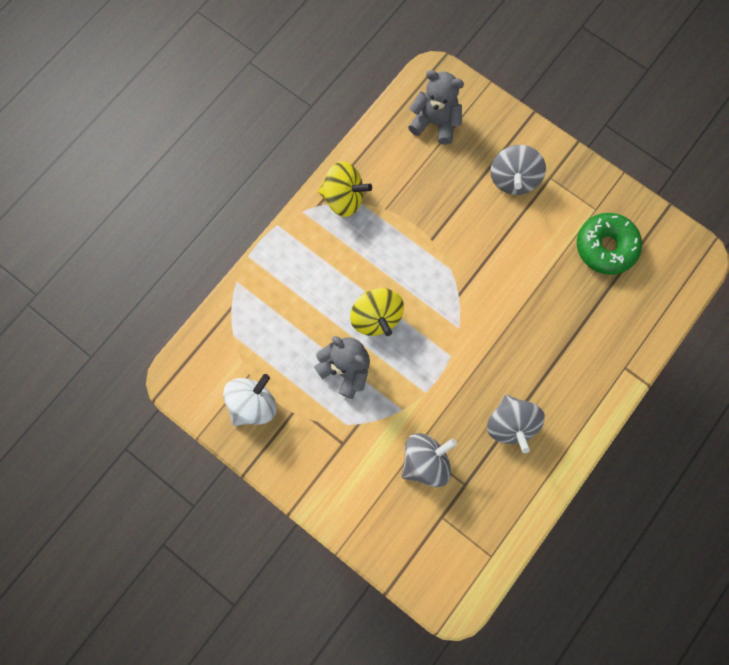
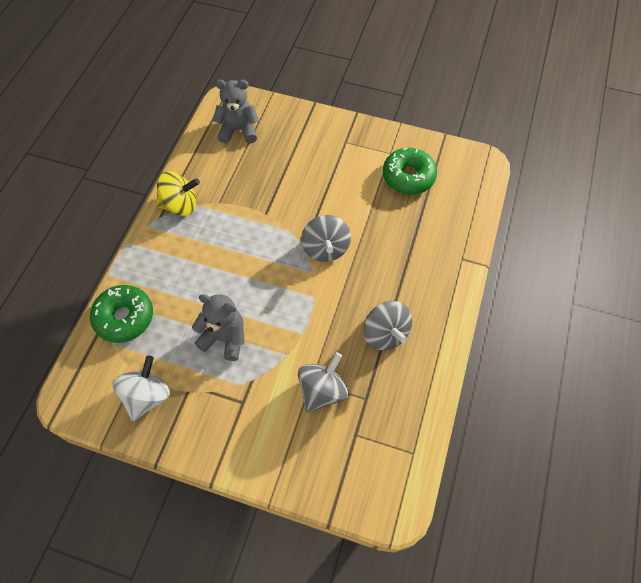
camera: 20 degrees left, 15 degrees down
(253, 311) = (124, 317): none -> green donut
(376, 317) = (238, 287): yellow spinning top -> none
(513, 179) = (316, 151): grey spinning top -> grey spinning top (325, 248)

